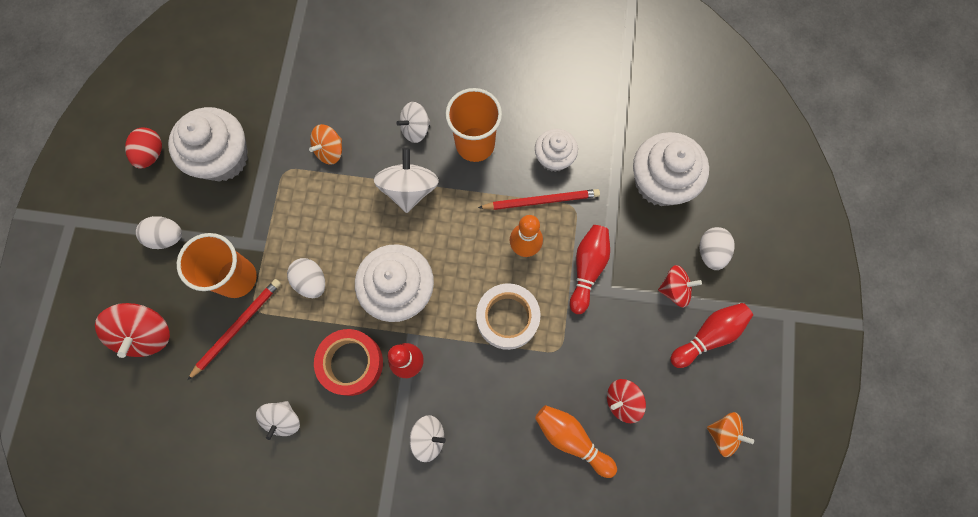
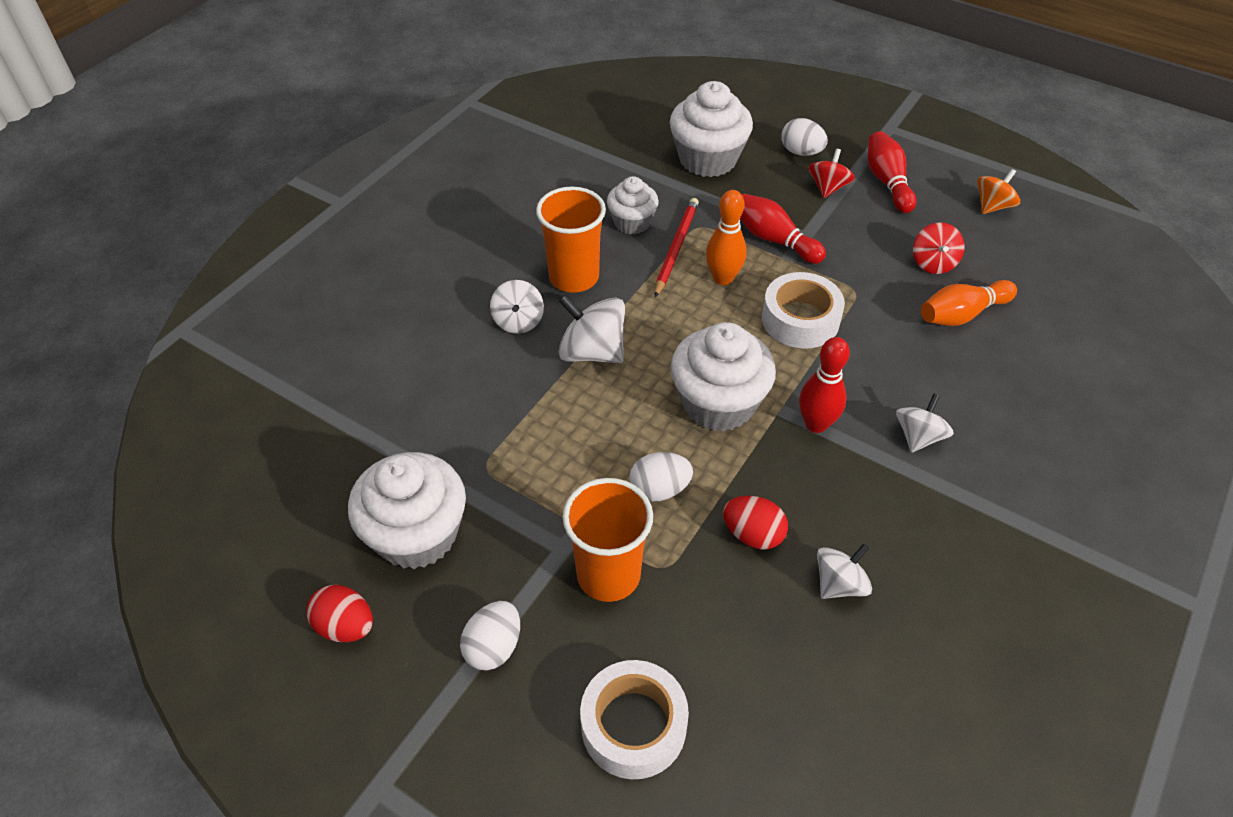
camera: 65 degrees left, 25 degrees down
(146, 333) = (633, 725): red spinning top -> white tape
(237, 328) = (682, 598): red pencil -> none
(283, 419) = (839, 584): white spinning top -> white spinning top turned 75 degrees counterclockwise
(299, 353) = (753, 535): none -> red egg
(330, 150) = (489, 411): orange spinning top -> none
(351, 363) = (792, 483): red tape -> none

